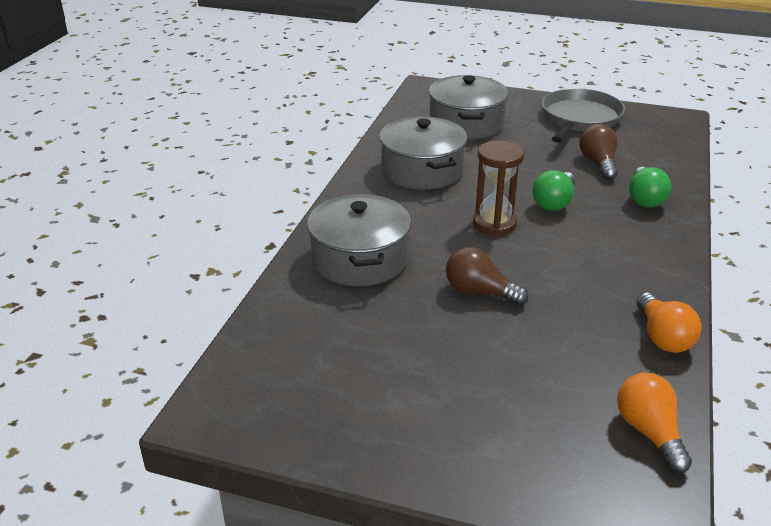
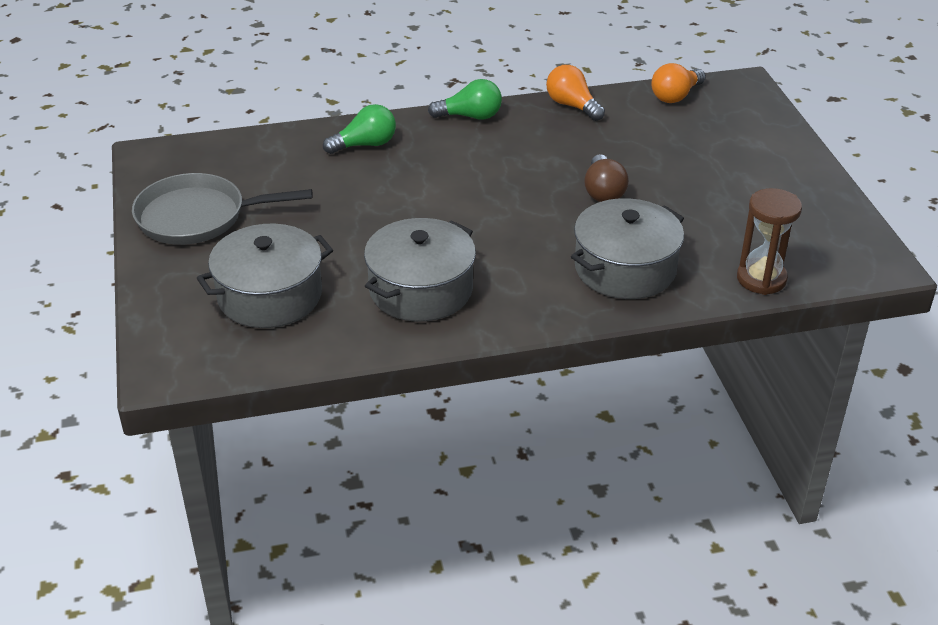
camera: 120 degrees left, 5 degrees up
(494, 224) = (489, 213): brown hourglass -> brown hourglass (761, 279)
(554, 202) = (417, 190): green light bulb -> green light bulb (470, 116)
(598, 163) = (309, 182): brown light bulb -> none
(662, 337) = (572, 106): orange light bulb -> orange light bulb turned 90 degrees counterclockwise

